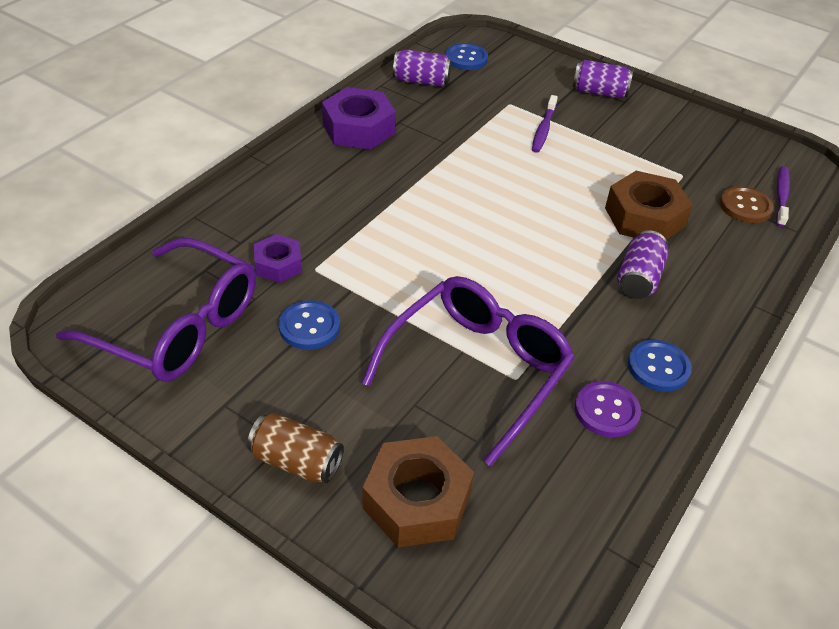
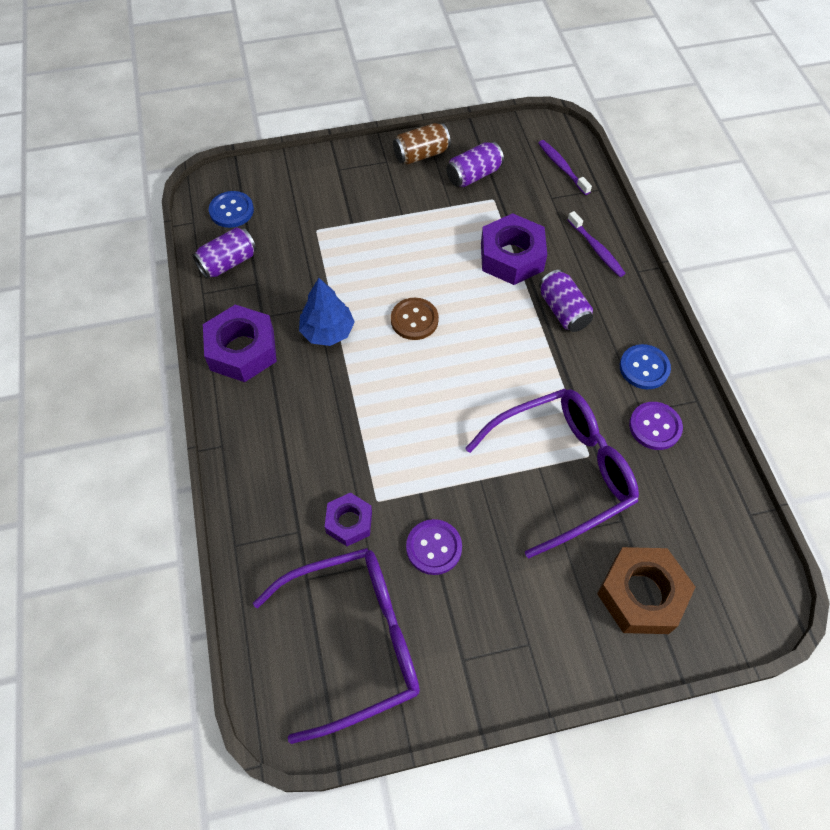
camera: 45 degrees left, 15 degrees up
(296, 461) = (553, 646): brown can -> brown can (421, 154)
(309, 326) = (434, 547): blue button -> purple button
(430, 159) = (327, 331): none -> blue tree
(477, 369) = (562, 471): purple glasses -> purple glasses turned 75 degrees clockwise
(543, 129) = (367, 234): purple toothbrush -> purple toothbrush (596, 249)
(599, 92) = (361, 166): purple can -> purple can (473, 175)
(644, 217) = (512, 257): brown nut -> purple nut
(745, 206) = (553, 194): brown button -> brown button (414, 320)

